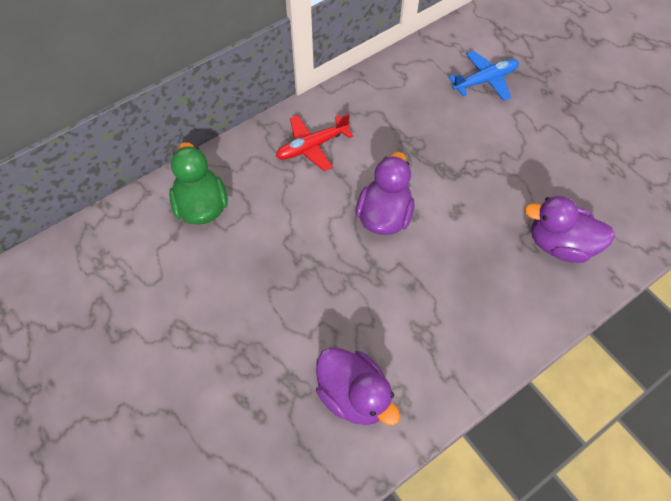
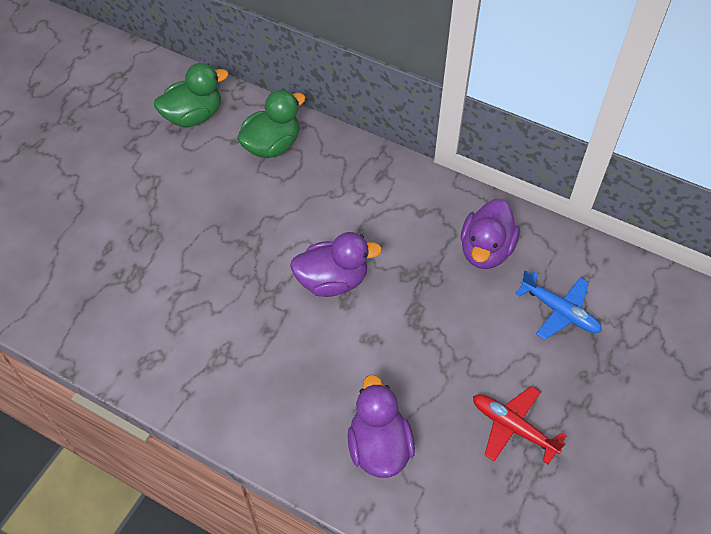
camera: 65 degrees right, 5 degrees down
(116, 261) = (194, 116): none -> green duck
(312, 146) = (380, 196): red plane -> red plane (513, 427)
(354, 395) = (141, 323): purple duck -> purple duck (486, 250)

